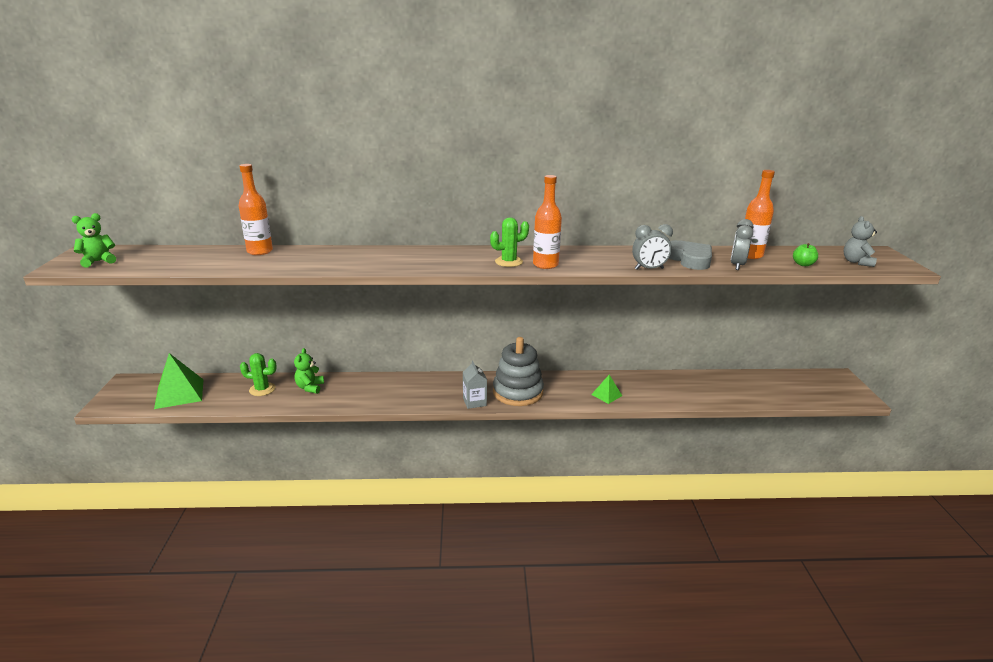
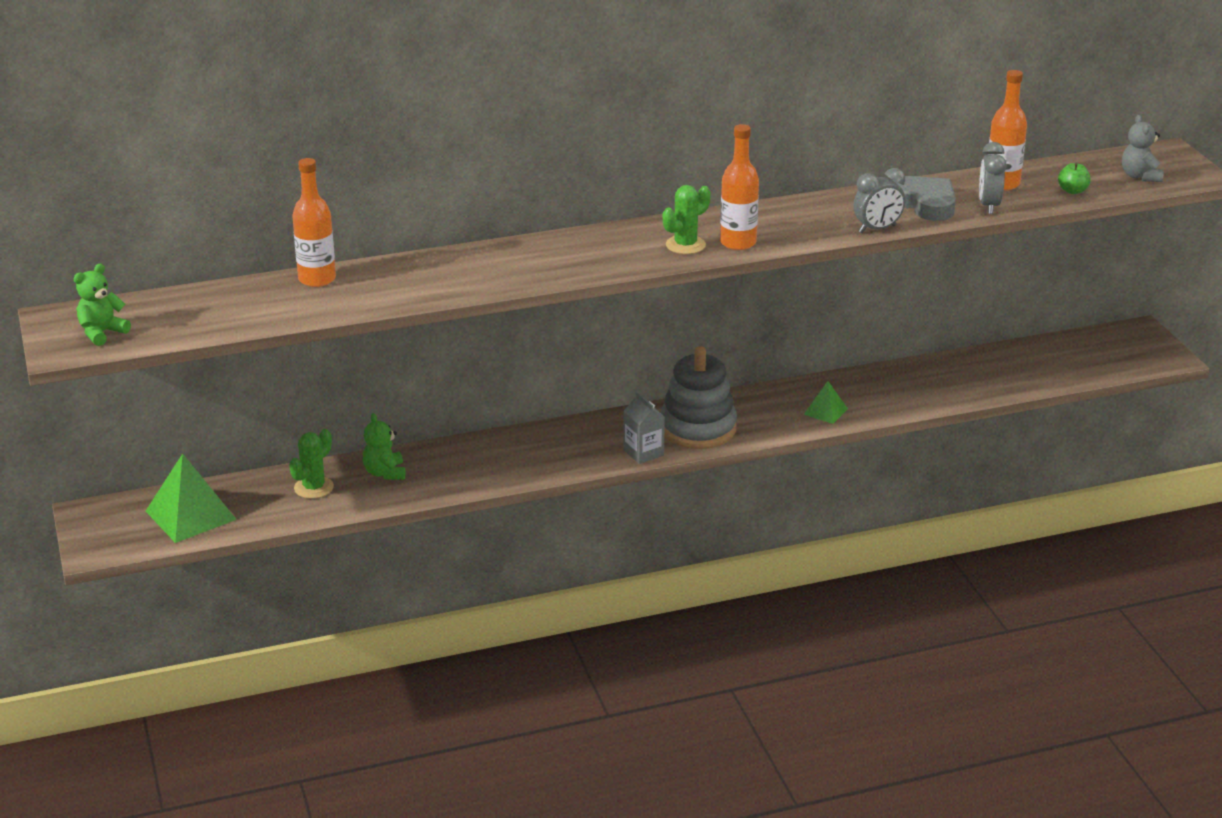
camera: 15 degrees left, 5 degrees up
(262, 389) = (313, 488): green cactus -> green cactus turned 45 degrees counterclockwise

